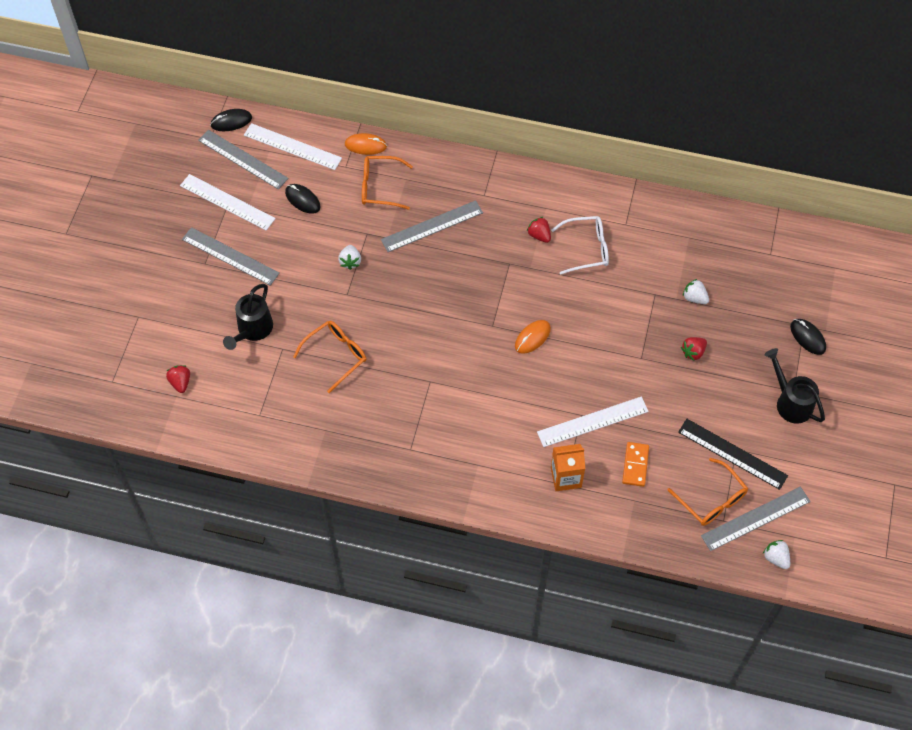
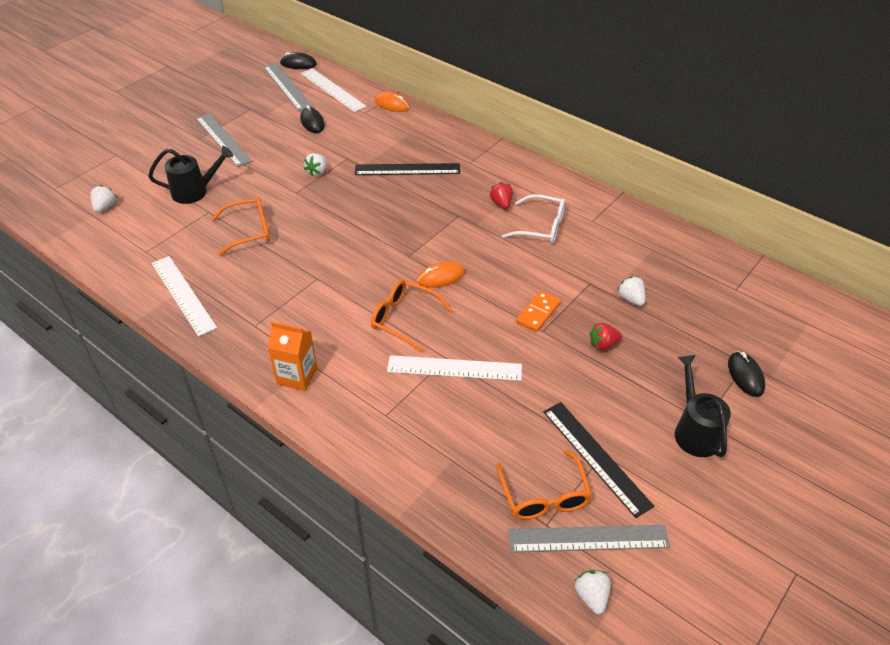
camera: 25 degrees right, 15 degrees down
(180, 382) = (105, 207): red strawberry -> white strawberry
(227, 202) = (252, 107): white ruler -> white ruler (183, 294)
(252, 330) = (195, 191): black watering can -> black watering can turned 150 degrees counterclockwise
(380, 187) = (383, 132): orange glasses -> orange glasses (404, 319)
(432, 226) = (407, 169): grey ruler -> black ruler
(566, 477) = (391, 408): orange carton -> orange carton (297, 376)
(635, 465) = (475, 426): orange domino -> orange domino (538, 313)

